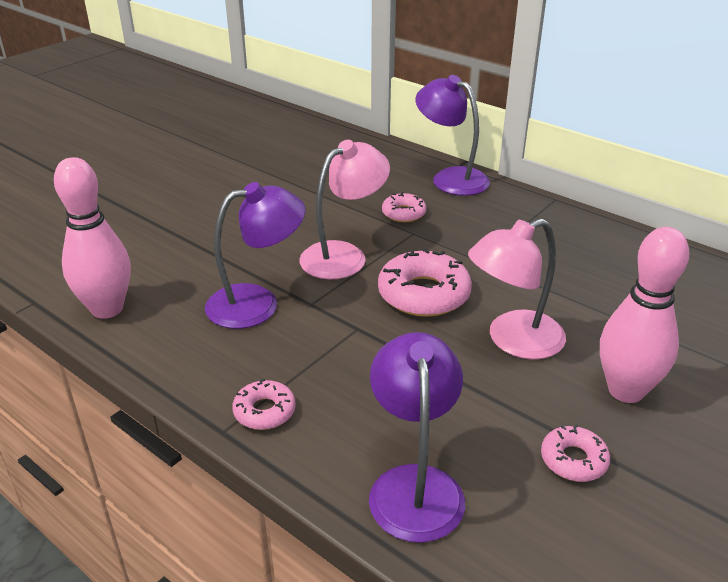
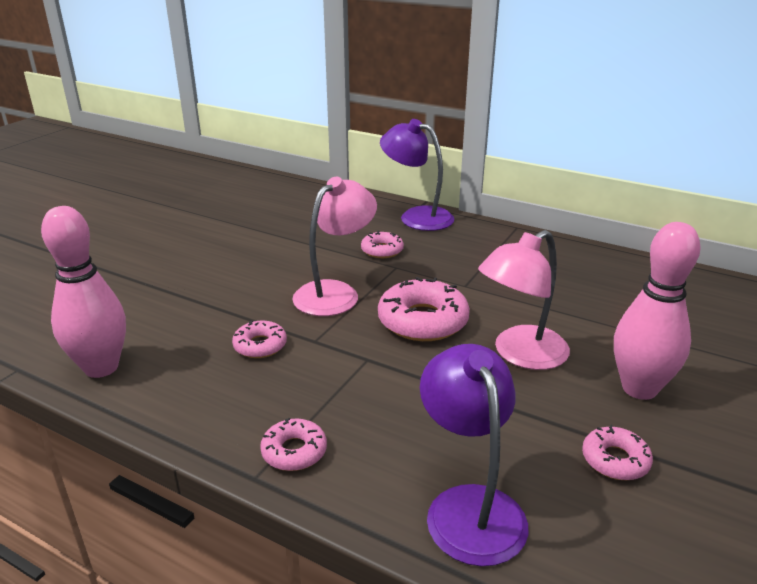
camera: 10 degrees left, 5 degrees down
(257, 303) = (260, 345): purple lamp -> pink donut

